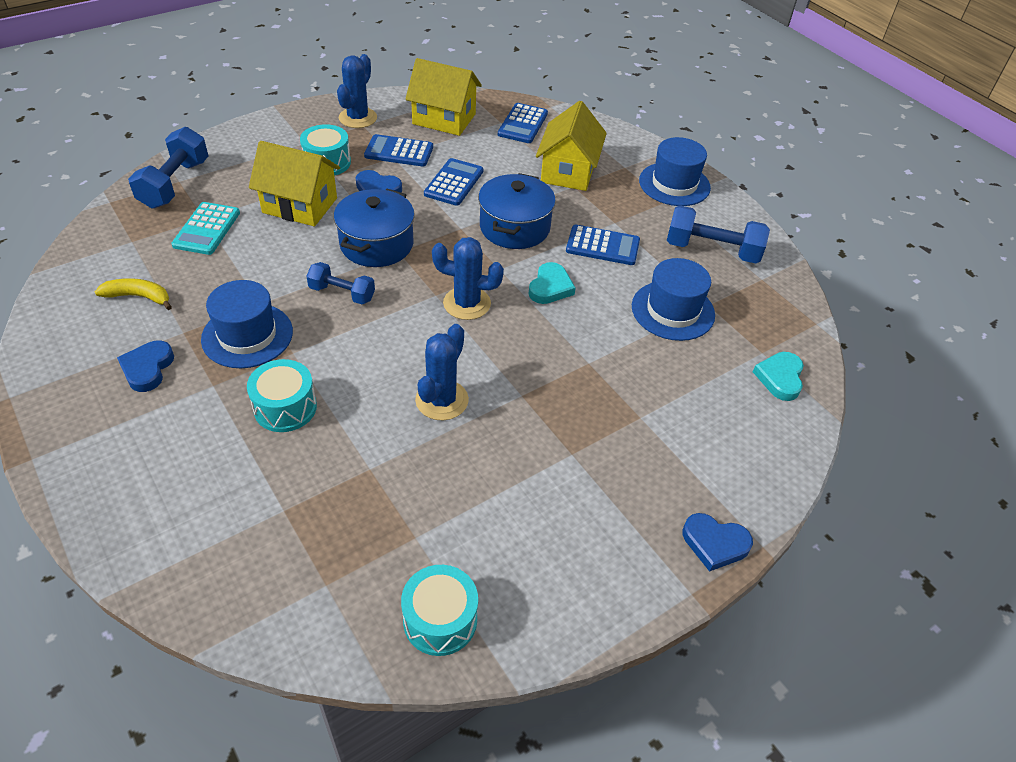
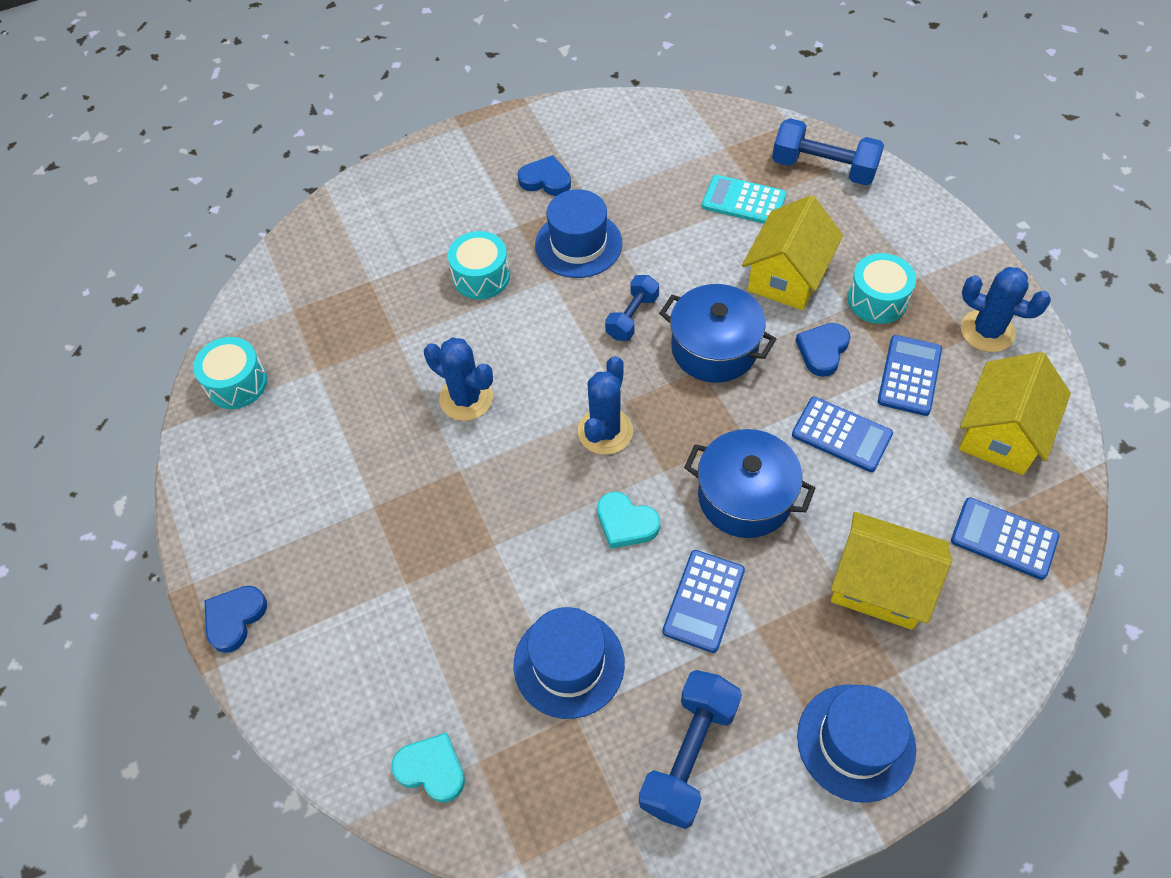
camera: 105 degrees right, 10 degrees up
(139, 297) = (640, 163): yellow banana -> none

